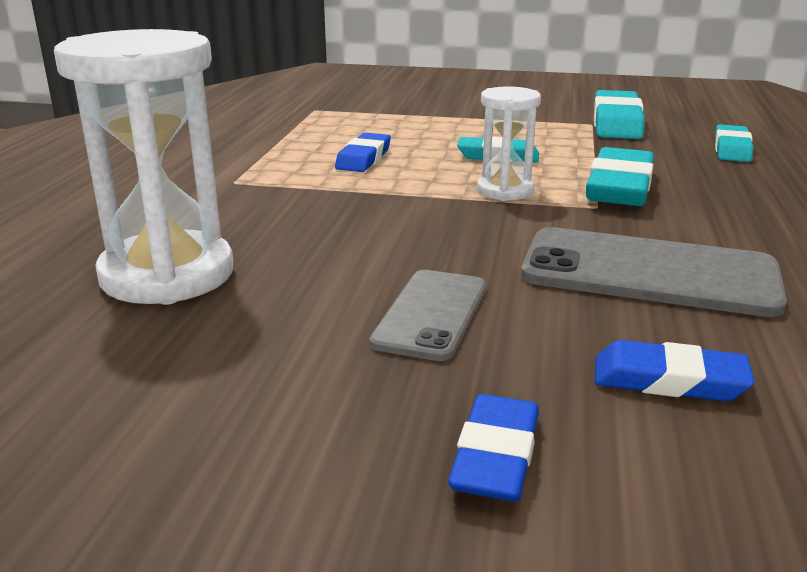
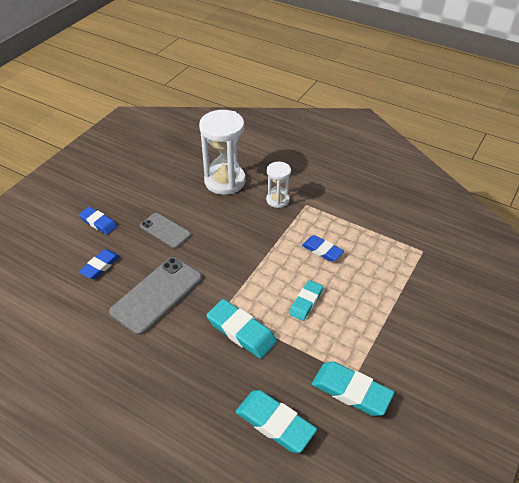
camera: 110 degrees right, 20 degrees up
(505, 191) = (256, 286): white hourglass -> white hourglass (277, 200)
(731, 149) = (275, 423): turquoise eraser -> turquoise eraser, size x1.55

